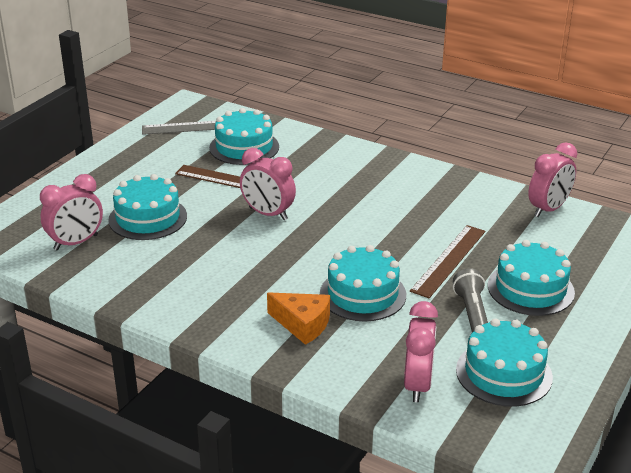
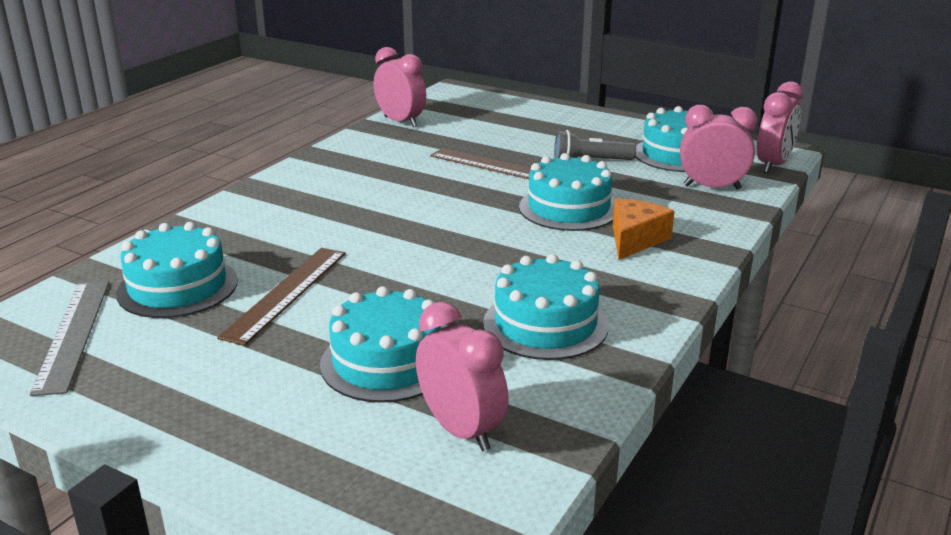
camera: 90 degrees left, 5 degrees down
(268, 214) = (388, 264): pink clock -> pink clock (773, 165)
(530, 289) = (544, 137): turquoise cake -> turquoise cake (545, 324)

